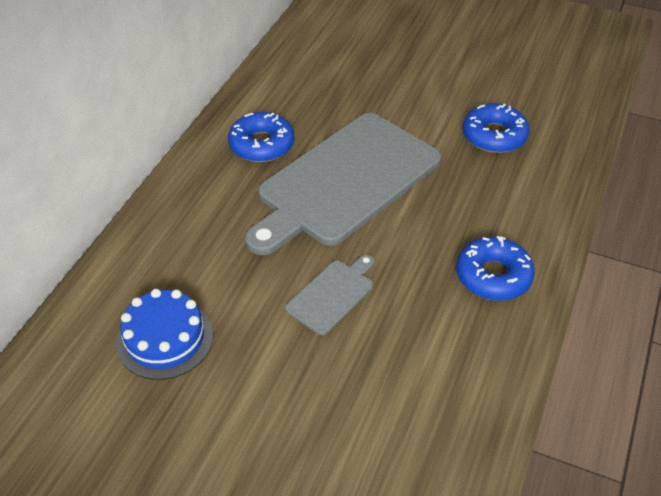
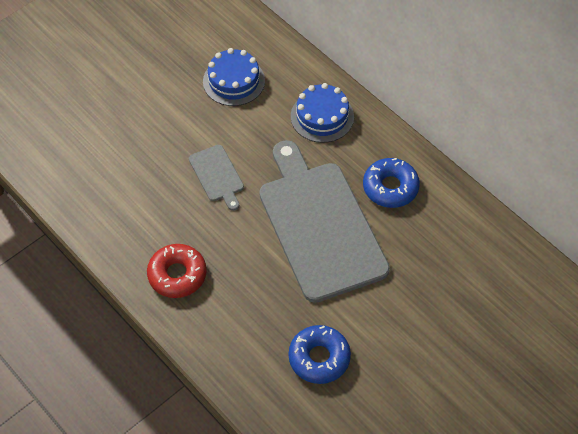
camera: 115 degrees right, 10 degrees up
(187, 228) = (322, 116): none -> blue cake
(493, 276) = (177, 275): blue donut -> red donut

